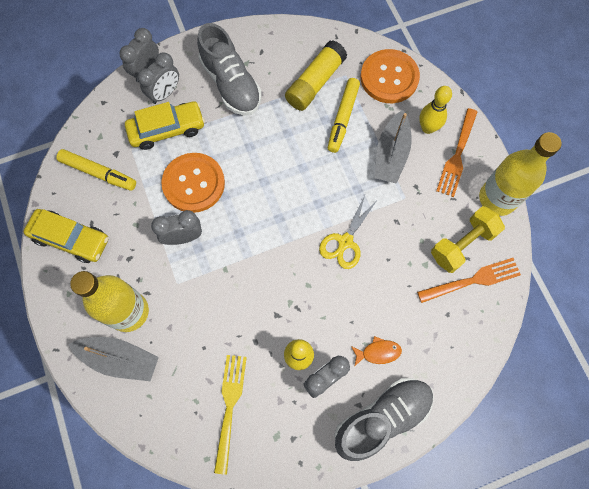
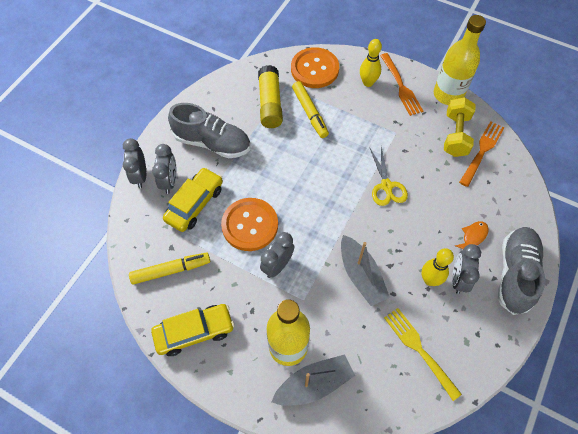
camera: 40 degrees left, 10 degrees down
(391, 154) = (361, 113): grey boat -> grey boat (361, 275)

